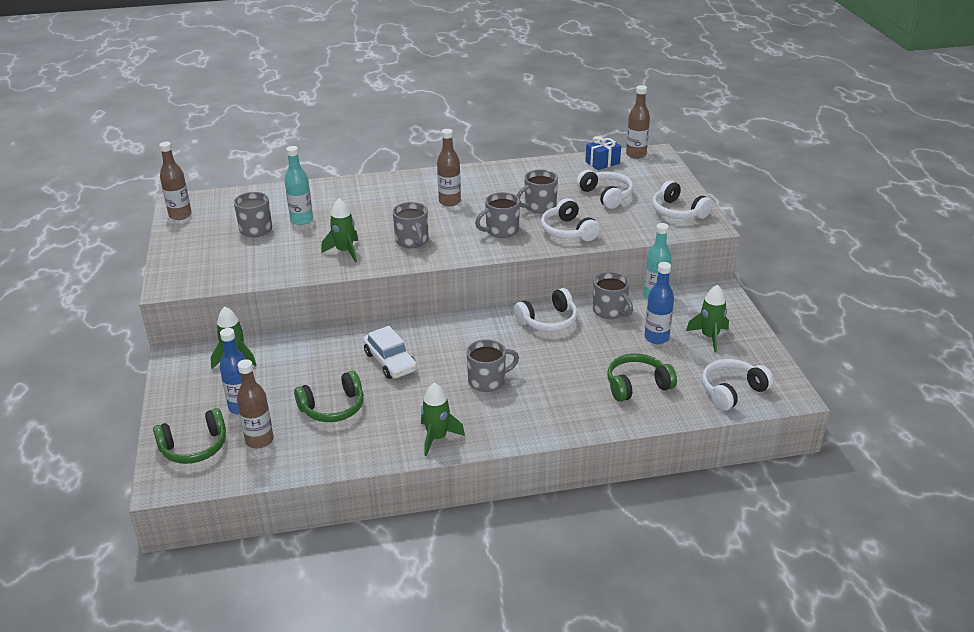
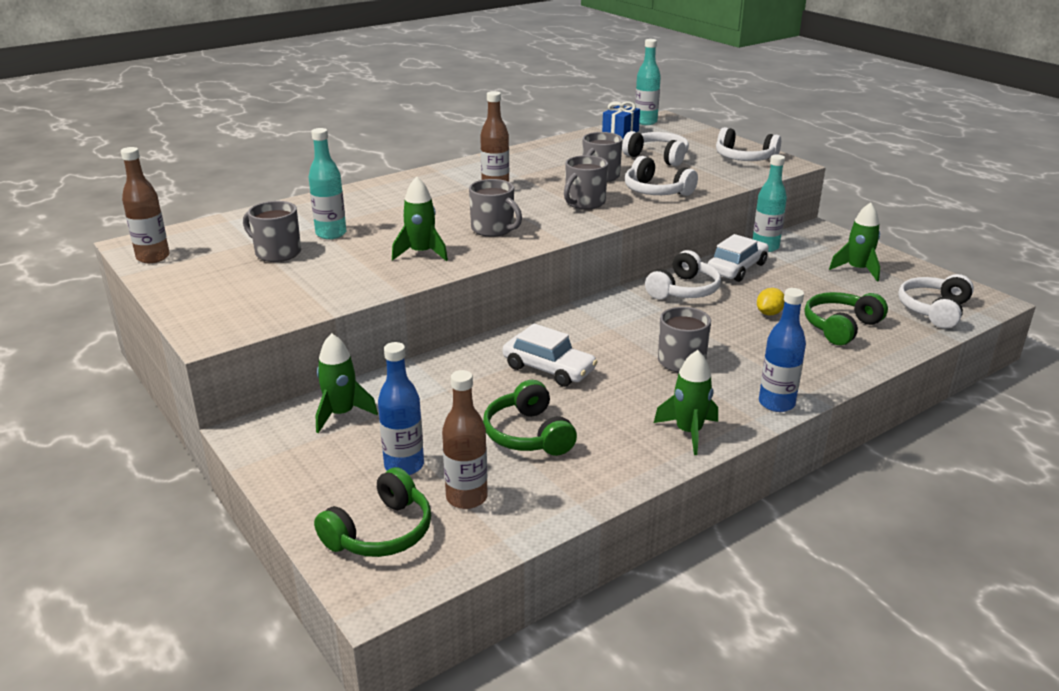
camera: 25 degrees left, 5 degrees down
(333, 408) = (528, 434): green headphones -> green headphones turned 120 degrees clockwise
(593, 358) = (769, 313): none -> yellow lemon
(610, 311) = (737, 268): grey mug -> white car
(636, 154) = (645, 122): brown bottle -> turquoise bottle
(656, 338) = (809, 281): blue bottle -> blue bottle (776, 403)

